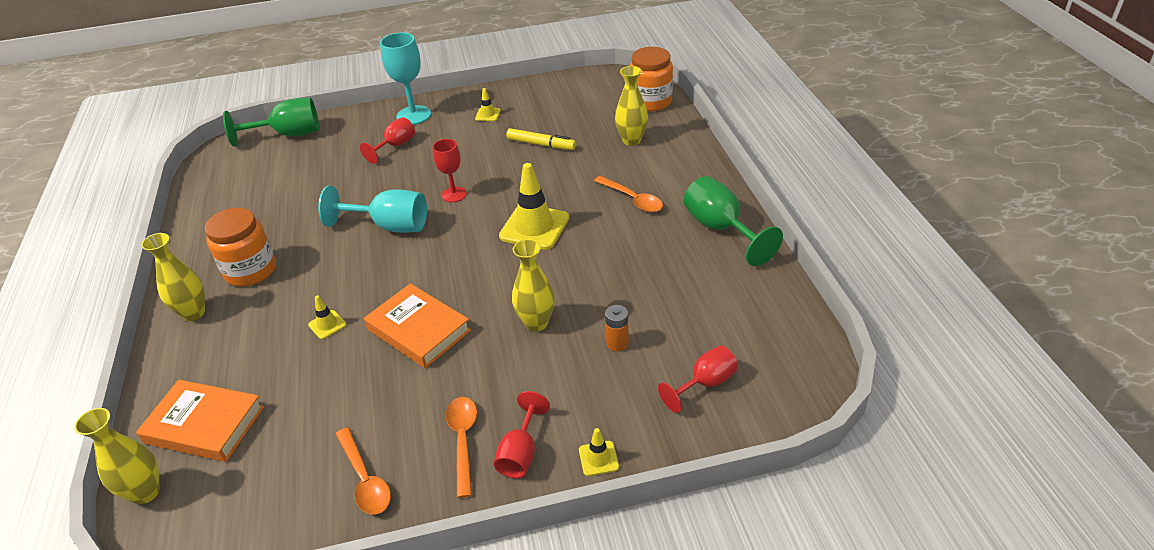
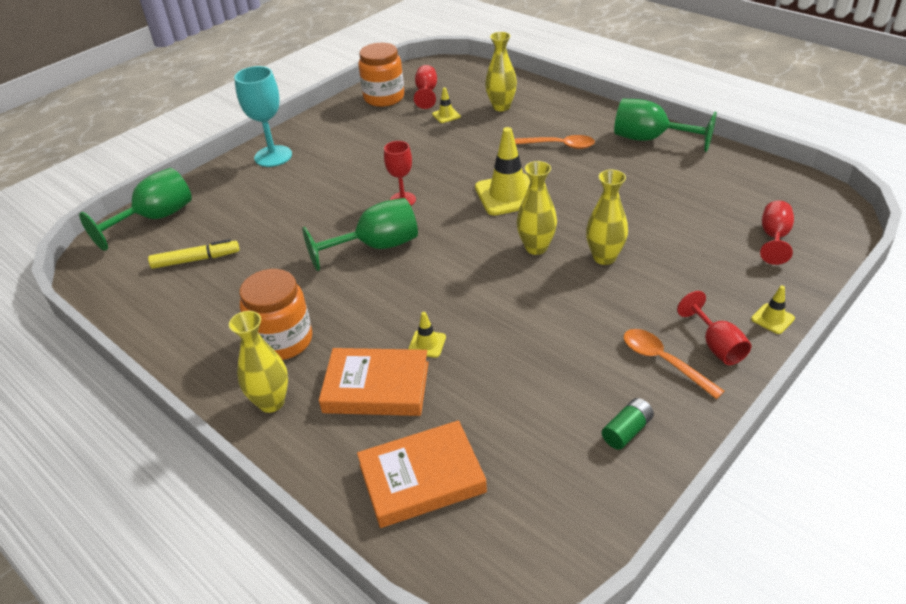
camera: 35 degrees left, 0 degrees up
(145, 492) = (442, 562): yellow vase -> yellow vase (536, 248)
(365, 479) = (626, 431): orange spoon -> green battery
(390, 226) = (376, 247): turquoise goblet -> green goblet
(395, 146) = (290, 186): red goblet -> red goblet (426, 93)
(419, 330) = (516, 307): orange book -> orange book (376, 387)
(488, 114) = (347, 131): yellow traffic cone -> yellow traffic cone (446, 115)
(541, 144) = (429, 136): yellow marker -> yellow marker (196, 260)
(617, 343) = (682, 242): orange battery -> none
(650, 102) = (478, 75): orange jar -> orange jar (384, 98)

